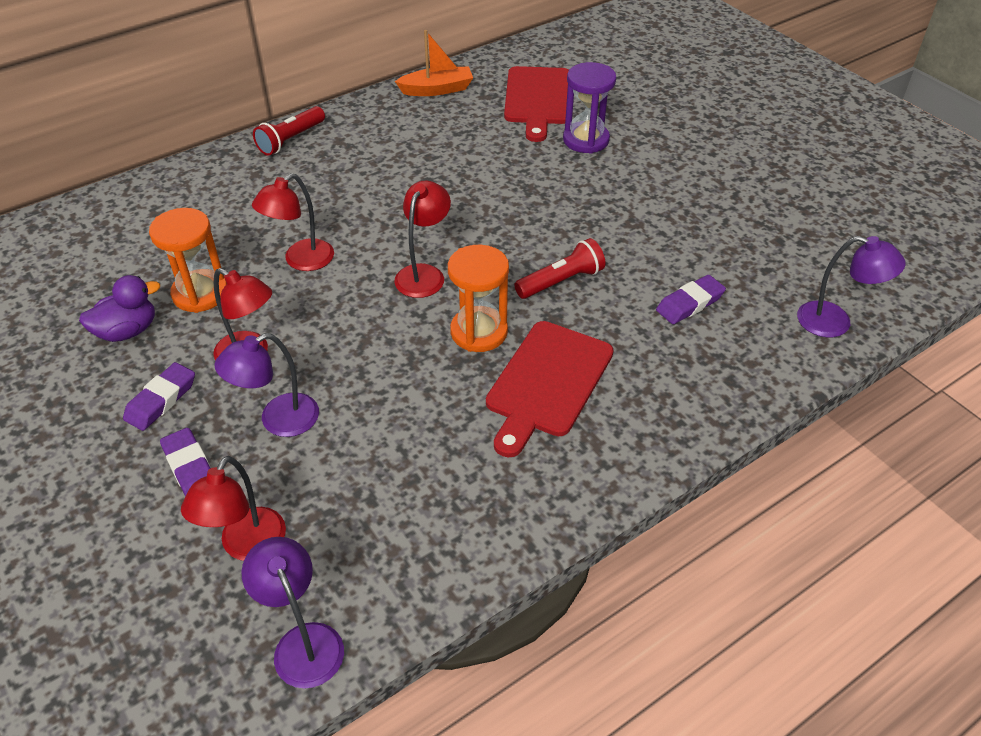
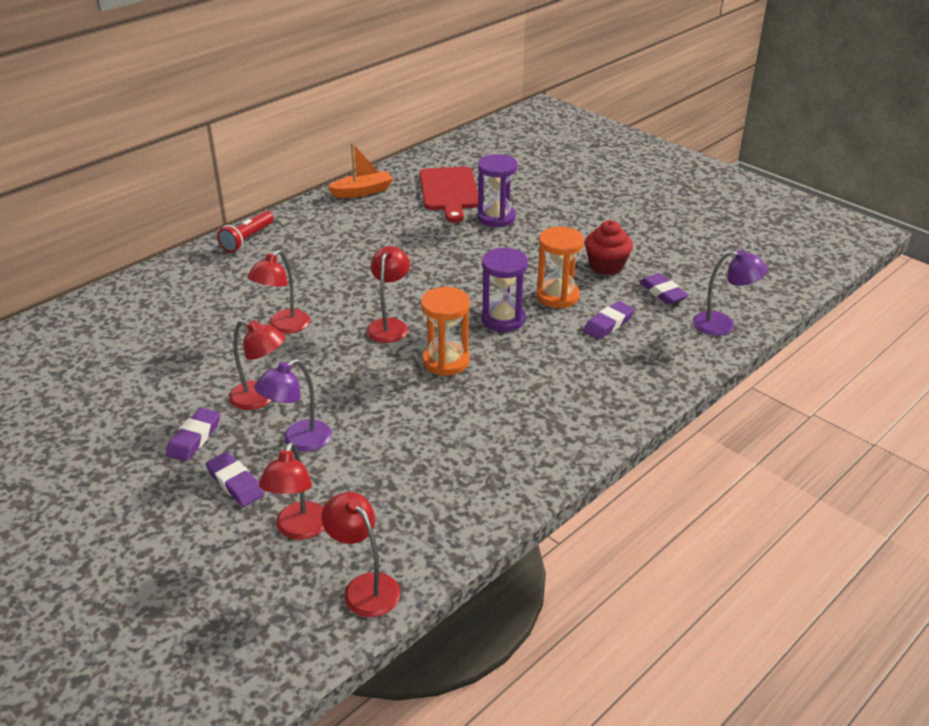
camera: 10 degrees left, 10 degrees down
(127, 331) = (149, 392): purple duck -> none
(200, 293) = (203, 359): orange hourglass -> orange hourglass (557, 296)
(303, 642) = (364, 587): purple lamp -> red lamp
(547, 383) = (510, 390): red cutting board -> none
(561, 281) = (503, 319): red flashlight -> purple hourglass
(705, 221) = (606, 266): none -> red cupcake
(768, 267) = (663, 292): none -> purple eraser

